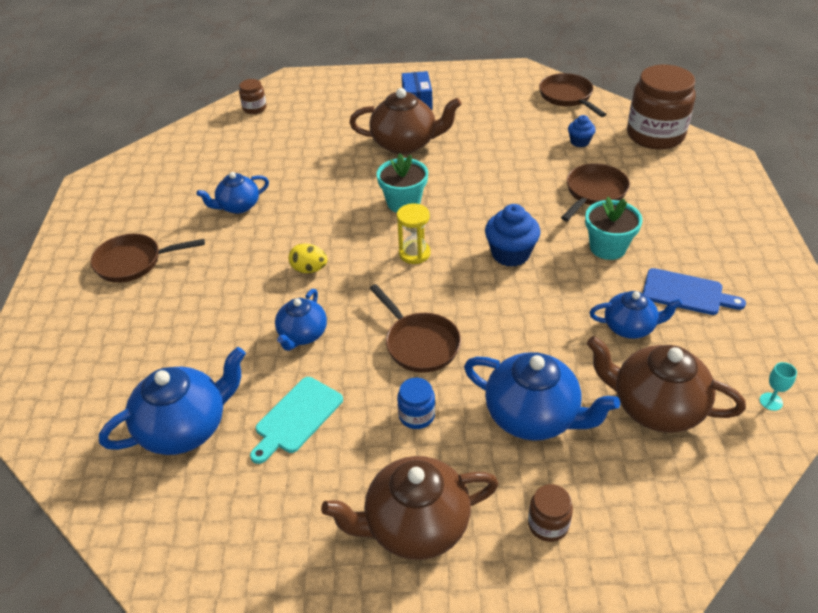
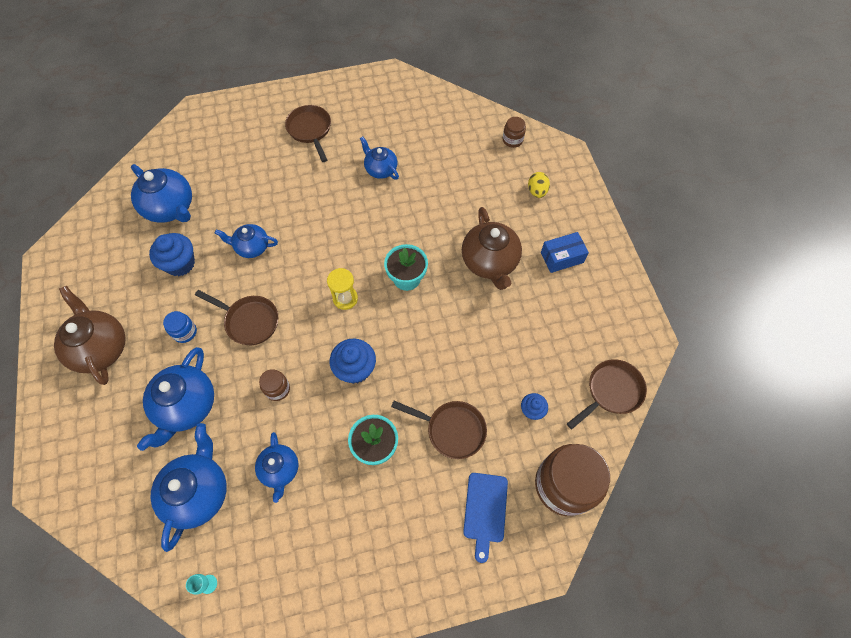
camera: 75 degrees right, 20 degrees up
(296, 418) = (180, 264): turquoise cutting board -> blue cupcake
(309, 269) = (317, 234): yellow egg -> yellow egg (537, 191)
(419, 344) = (249, 321): brown pan -> brown pan turned 105 degrees counterclockwise
(548, 524) = (100, 425): brown jar -> brown jar (277, 389)
(655, 407) = (198, 492): brown teapot -> blue teapot
(686, 293) = (326, 516): blue cutting board -> blue cutting board (485, 511)

